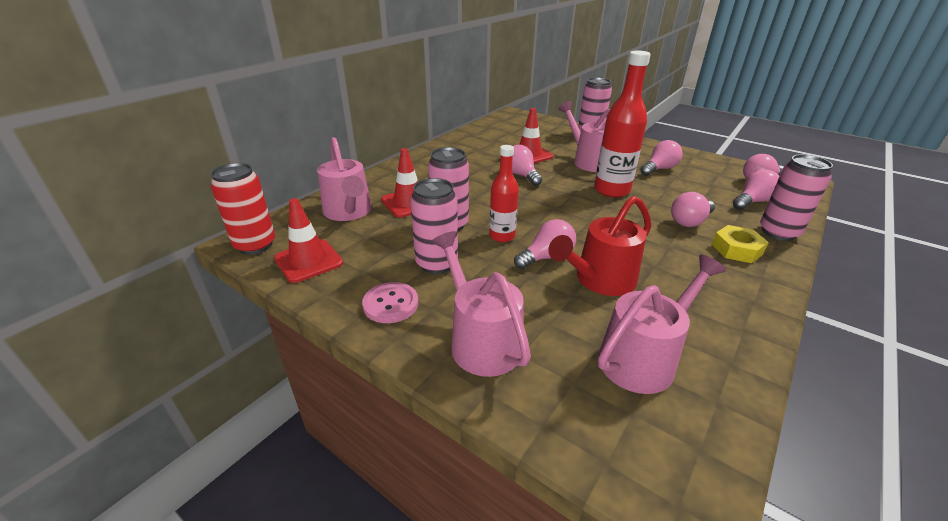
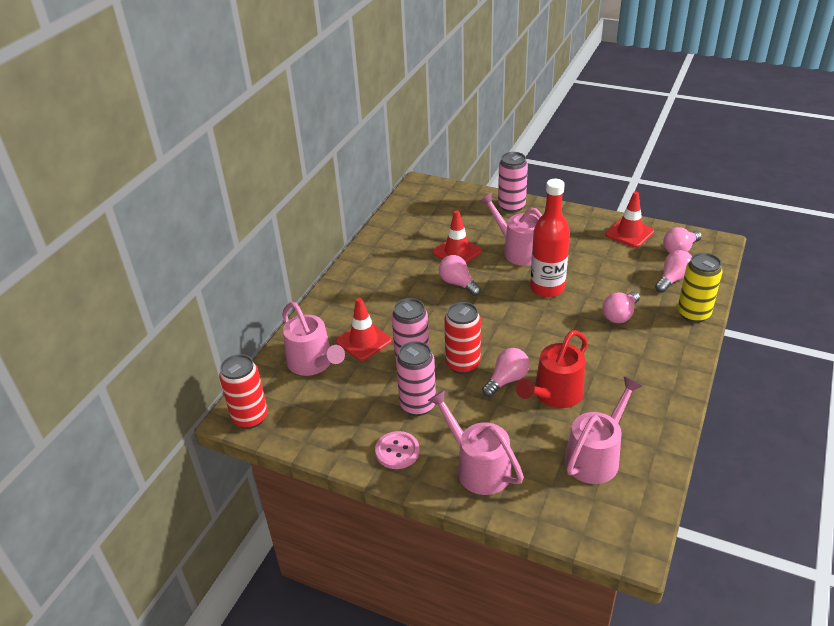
camera: 10 degrees left, 5 degrees up
(308, 261) = (307, 424): red traffic cone -> red traffic cone (629, 233)
(502, 236) = (463, 364): red bottle -> red can
(659, 169) = (587, 250): pink light bulb -> none
(736, 249) = (659, 340): yellow nut -> none
(778, 232) = (693, 314): pink can -> yellow can

